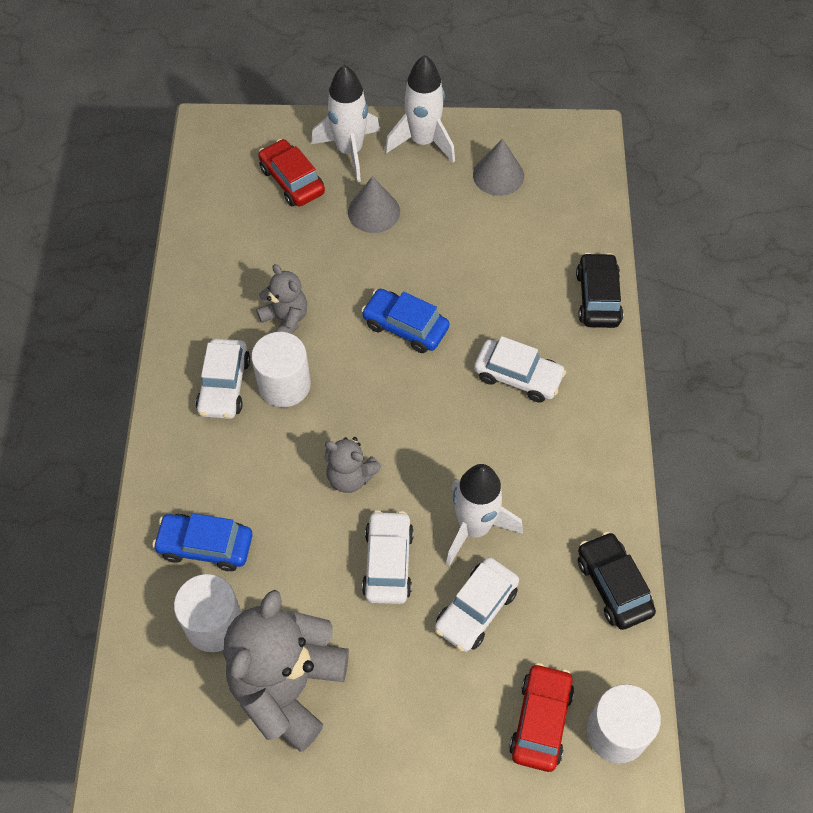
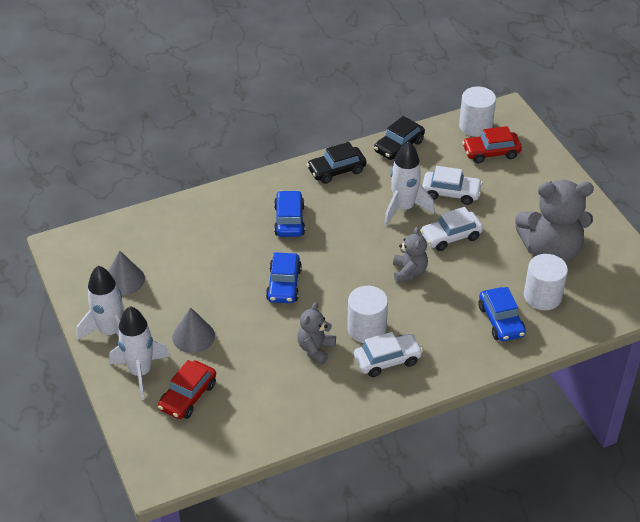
camera: 115 degrees left, 15 degrees down
(518, 376) = (289, 220): white car -> blue car
(597, 298) = (207, 201): black car -> black car (336, 170)

